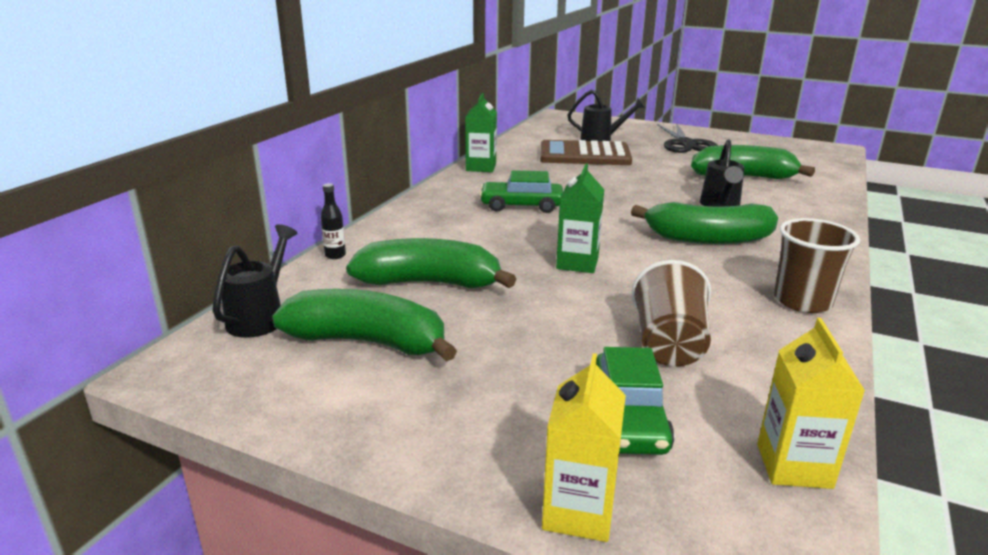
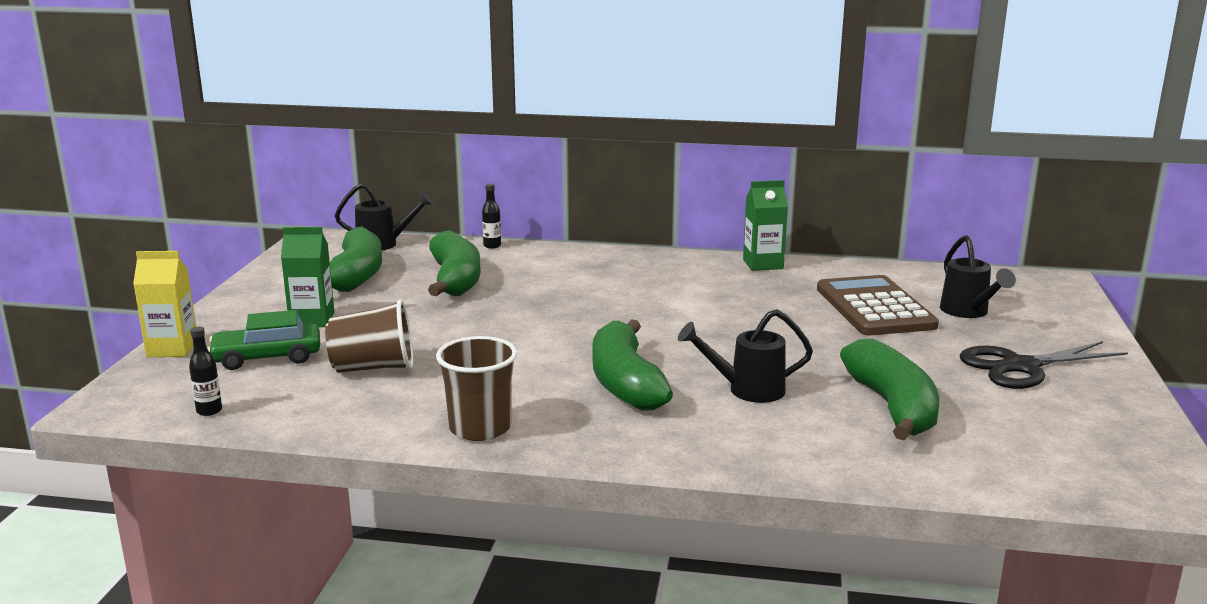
camera: 75 degrees right, 5 degrees down
(521, 206) = (656, 292): green car -> none
(577, 263) = (522, 326): green carton -> green carton (312, 320)
(794, 466) = (209, 411): yellow carton -> black bottle

